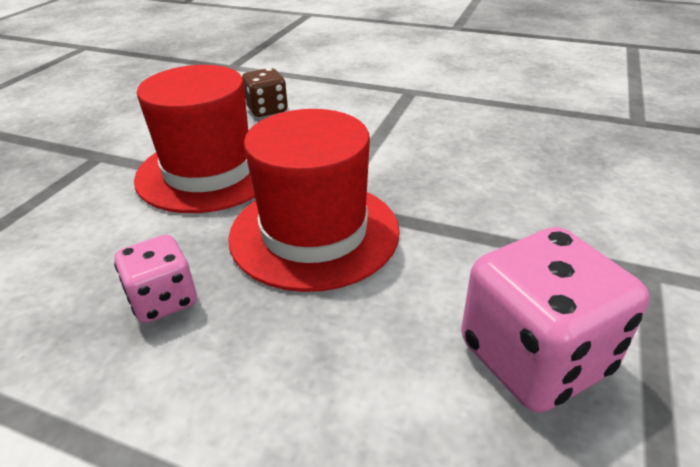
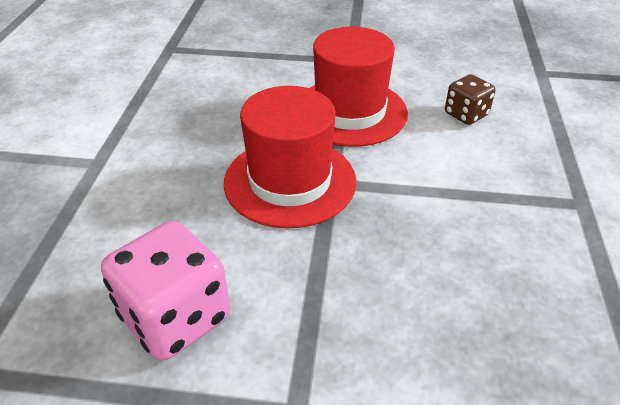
camera: 75 degrees right, 5 degrees up
(163, 300) = (207, 134): pink dice -> none

